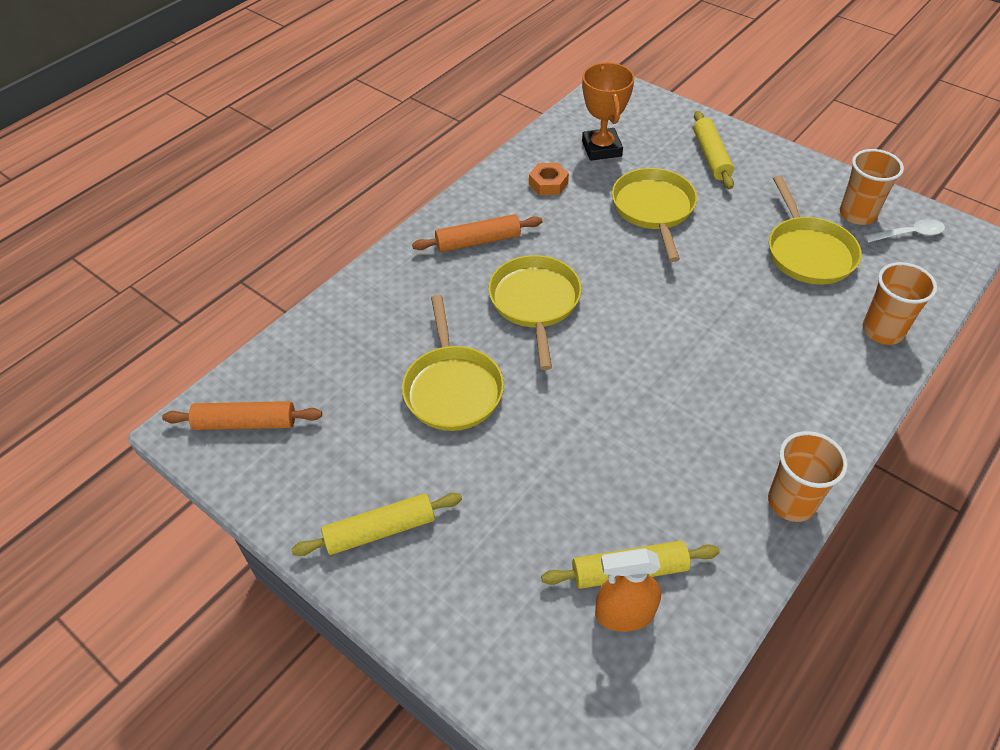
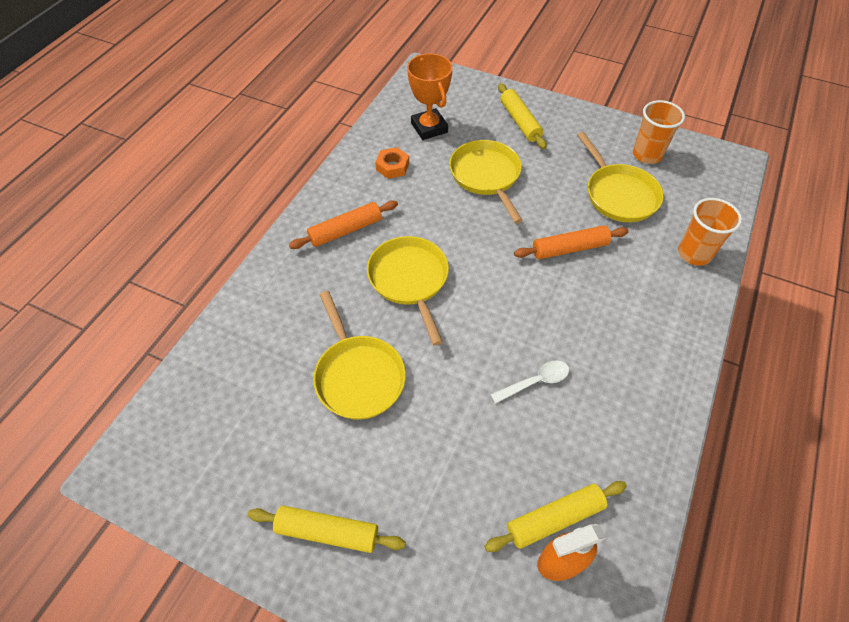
camera: 15 degrees left, 5 degrees up
(245, 423) = (174, 451): orange rolling pin -> orange rolling pin (569, 248)
(380, 530) = (327, 532): yellow rolling pin -> yellow rolling pin turned 45 degrees clockwise
(791, 502) = (667, 422): orange cup -> none
(908, 234) = (690, 166): white spoon -> white spoon (535, 382)

